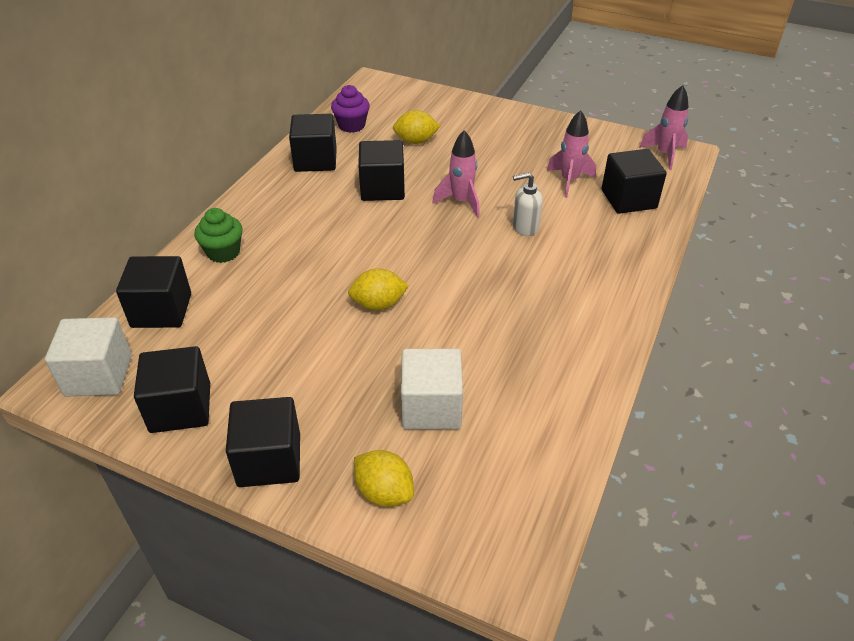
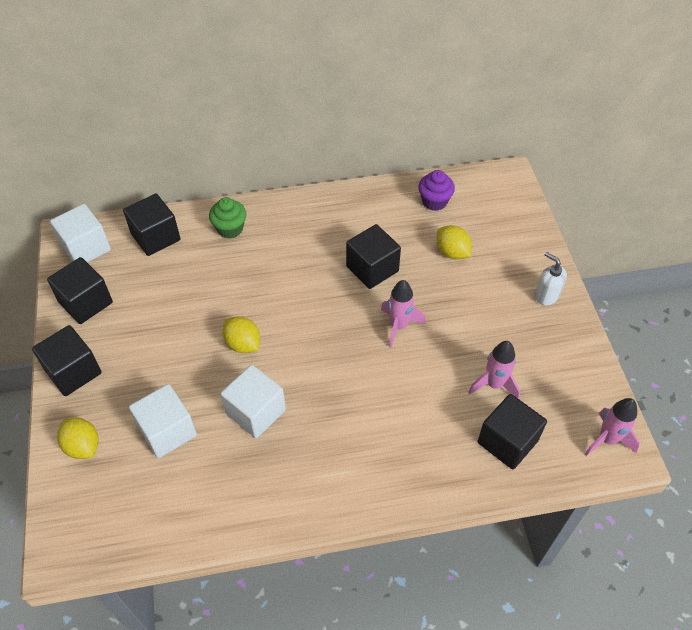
camera: 55 degrees right, 10 degrees up
(315, 160) = (370, 209): black cube -> none
(384, 492) = (83, 446): yellow lemon -> yellow lemon turned 45 degrees counterclockwise
(468, 330) = (255, 412): none -> white cube
(525, 227) = (403, 385): white soap dispenser -> white soap dispenser (546, 295)

